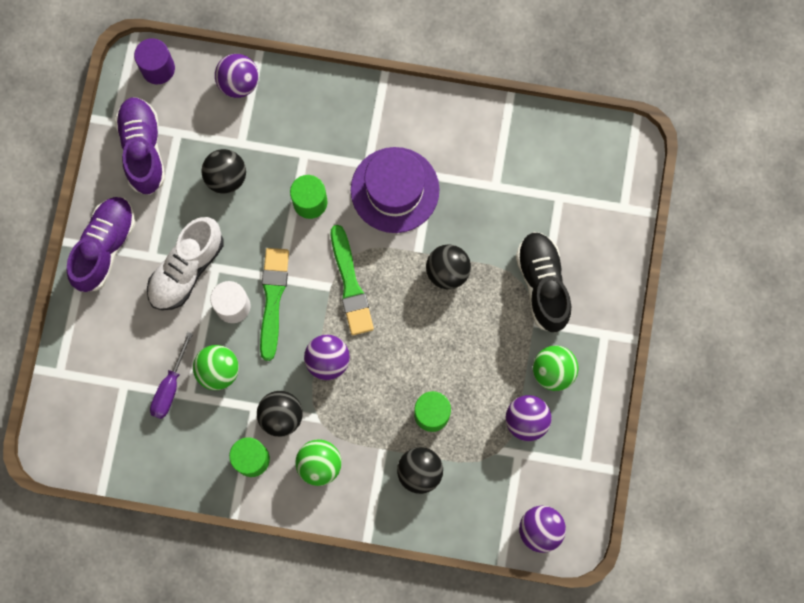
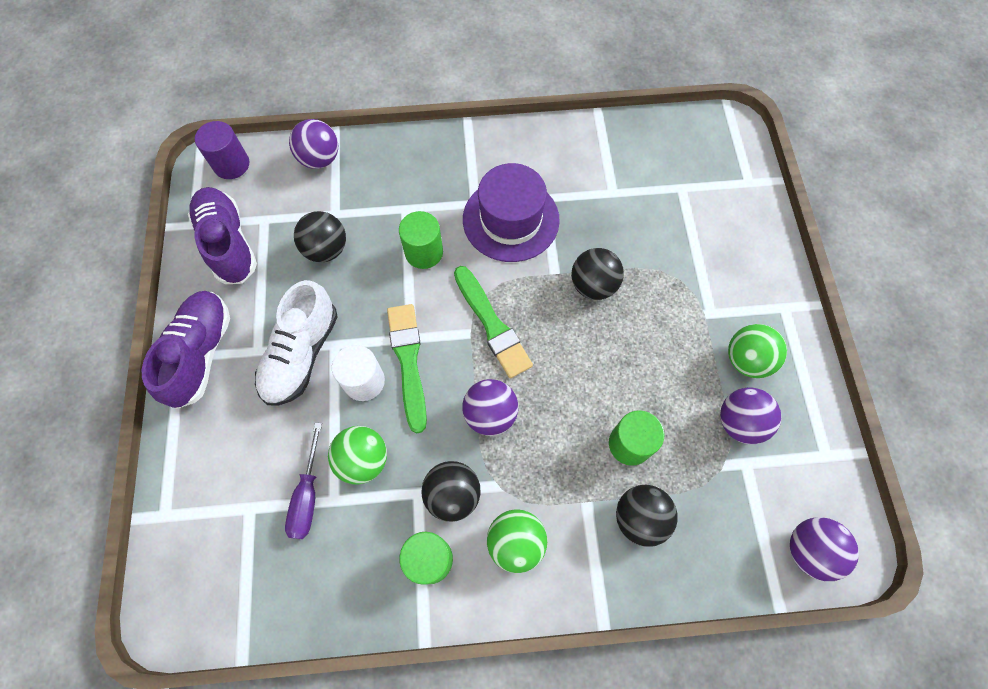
camera: 15 degrees left, 10 degrees down
(542, 284) = (698, 274): black shoe -> none

